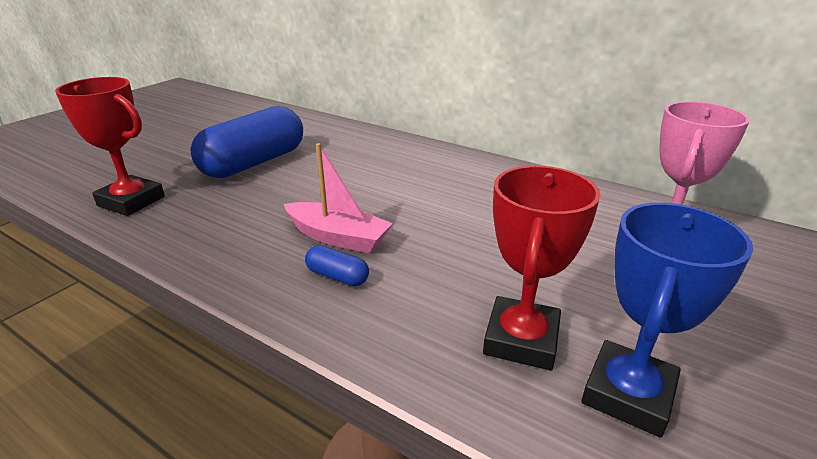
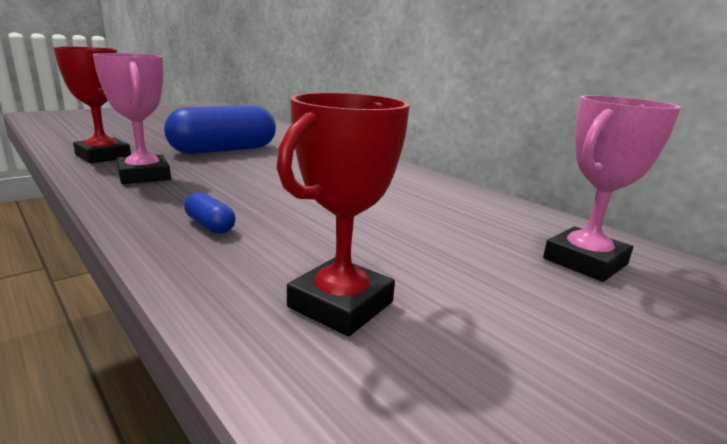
camera: 15 degrees right, 10 degrees down
(207, 222) = (144, 176): none -> pink trophy
(338, 237) = (240, 202): pink boat -> none
(628, 394) = (422, 379): blue trophy -> none

